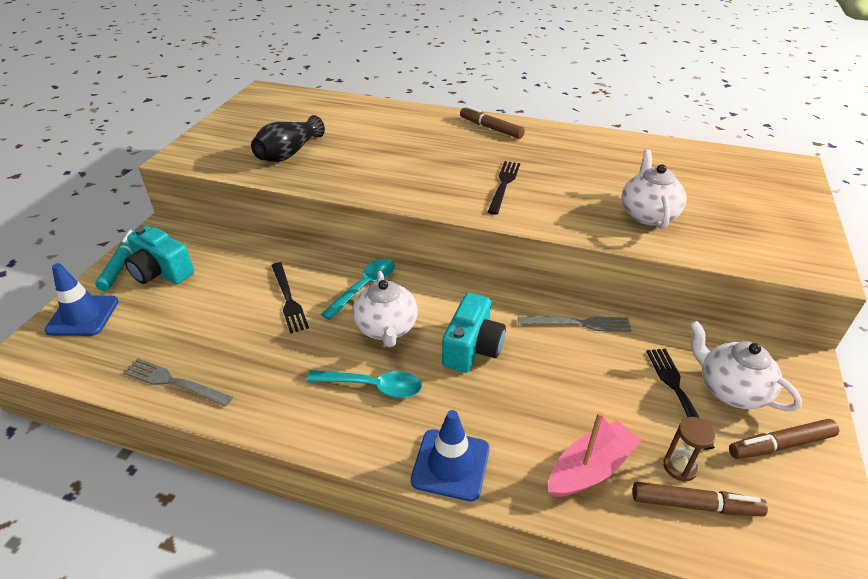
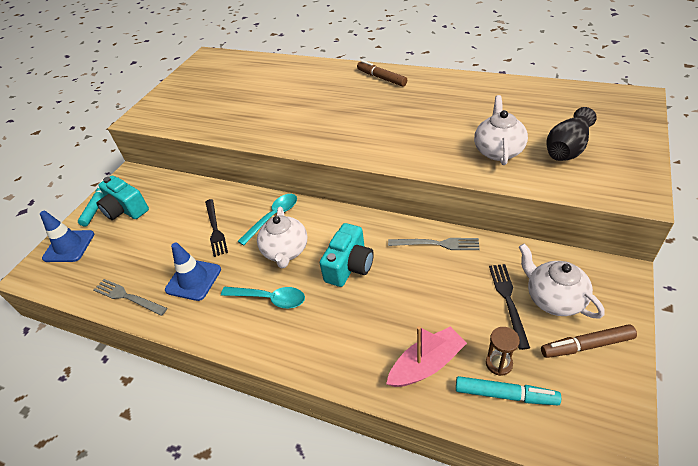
camera: 10 degrees right, 5 degrees up
(289, 153) = (218, 110): black vase -> black vase (567, 148)
(450, 464) = (319, 360): blue traffic cone -> blue traffic cone (193, 280)
(504, 185) = (383, 129): black fork -> none
(695, 505) = (505, 394): brown marker -> turquoise marker

